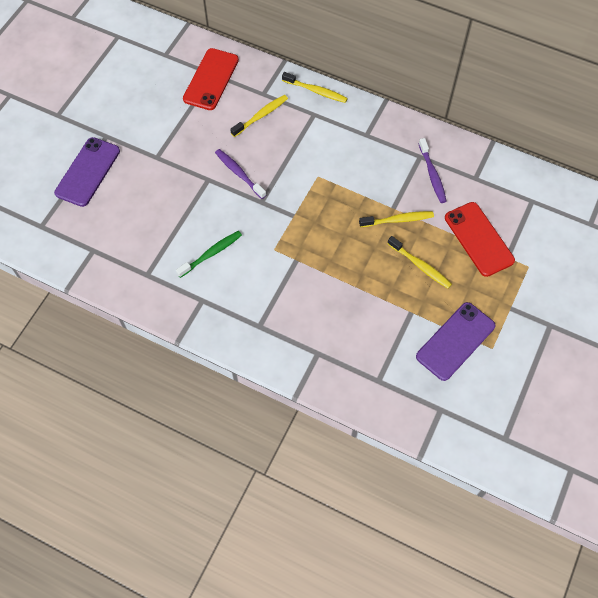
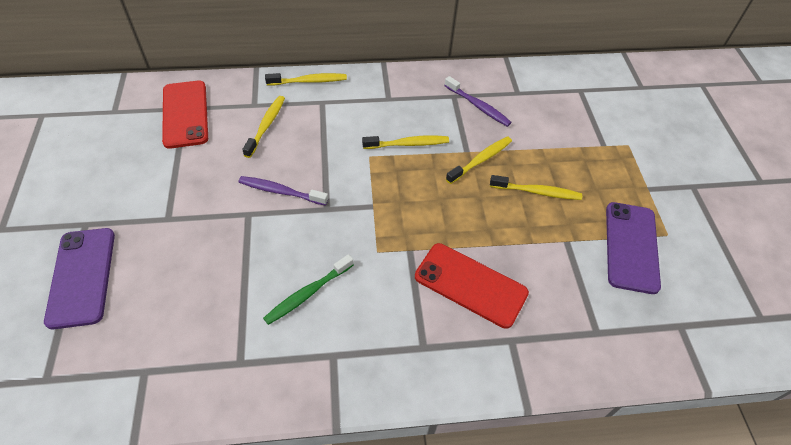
camera: 35 degrees left, 10 degrees down
(211, 253) = (307, 293): green toothbrush -> green toothbrush turned 150 degrees counterclockwise
(353, 180) = (408, 144): none -> yellow toothbrush
(478, 239) = (566, 142): red phone -> red phone (470, 285)

